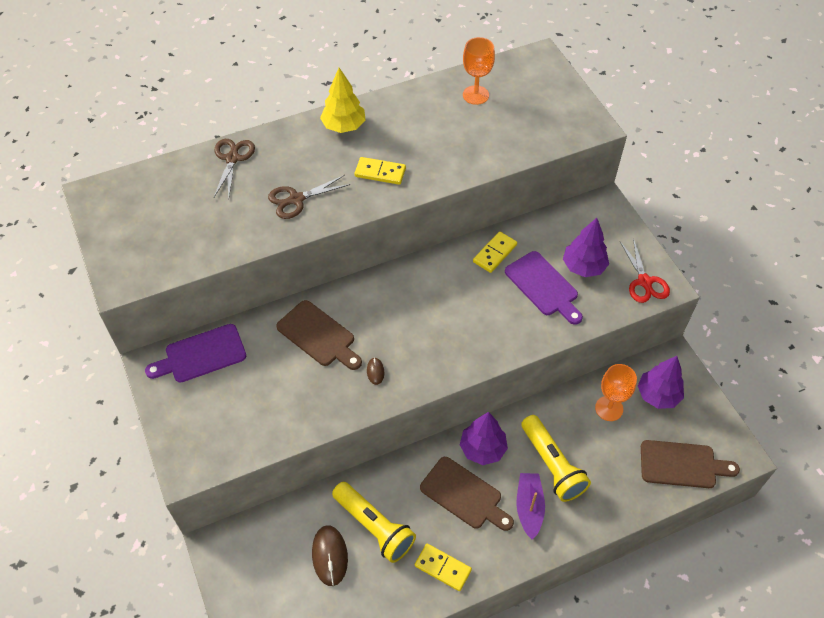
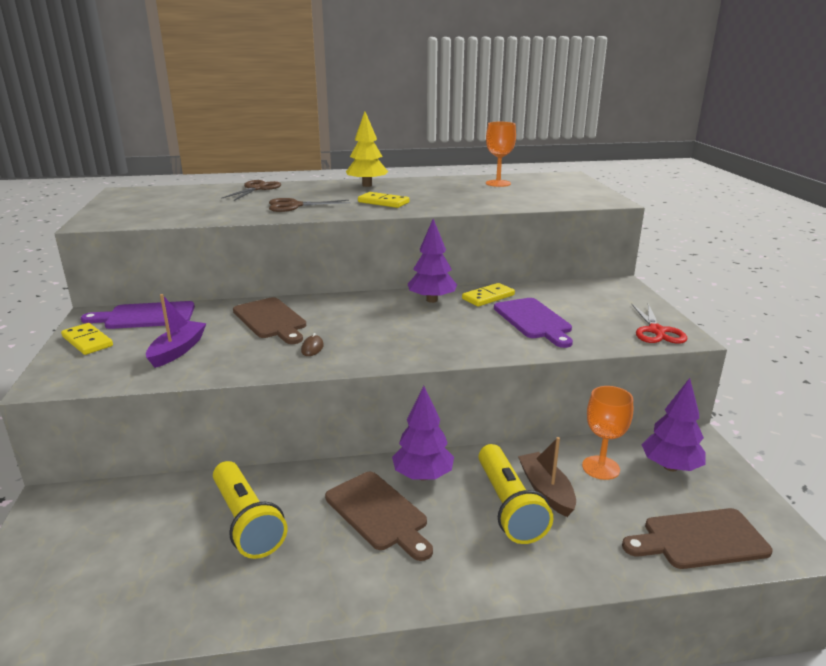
camera: 15 degrees right, 30 degrees down
(330, 556) = (172, 539): brown mouse -> none
(443, 568) = (310, 583): yellow domino -> yellow domino (87, 341)
(529, 507) = (461, 542): purple boat -> purple boat (177, 350)
(574, 443) = (546, 490): none -> brown boat
(583, 267) = (585, 314): purple tree -> purple tree (432, 300)
(682, 465) = (699, 539): brown cutting board -> brown cutting board turned 150 degrees clockwise

